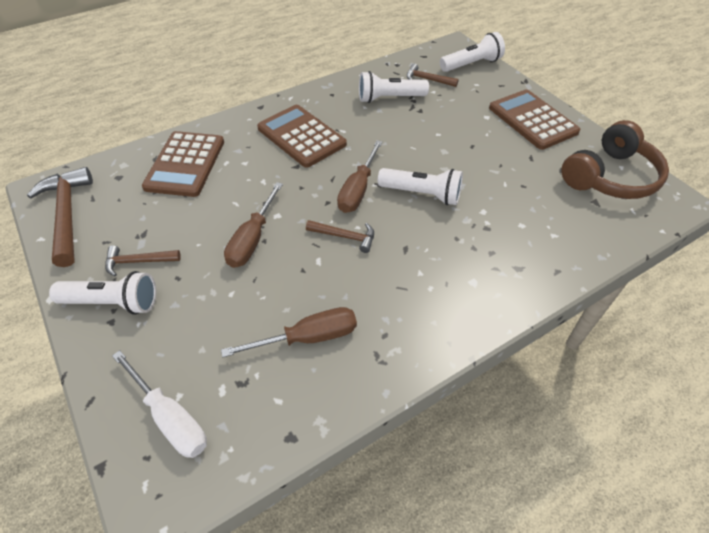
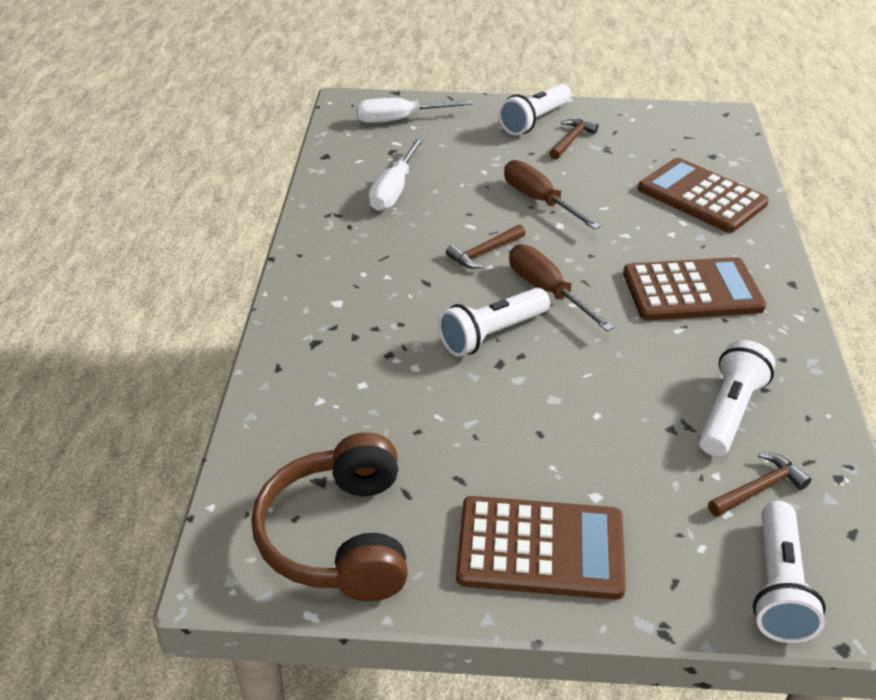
camera: 125 degrees right, 10 degrees down
(67, 214) = (673, 121): brown hammer -> none
(308, 338) = (394, 190): brown screwdriver -> white screwdriver

